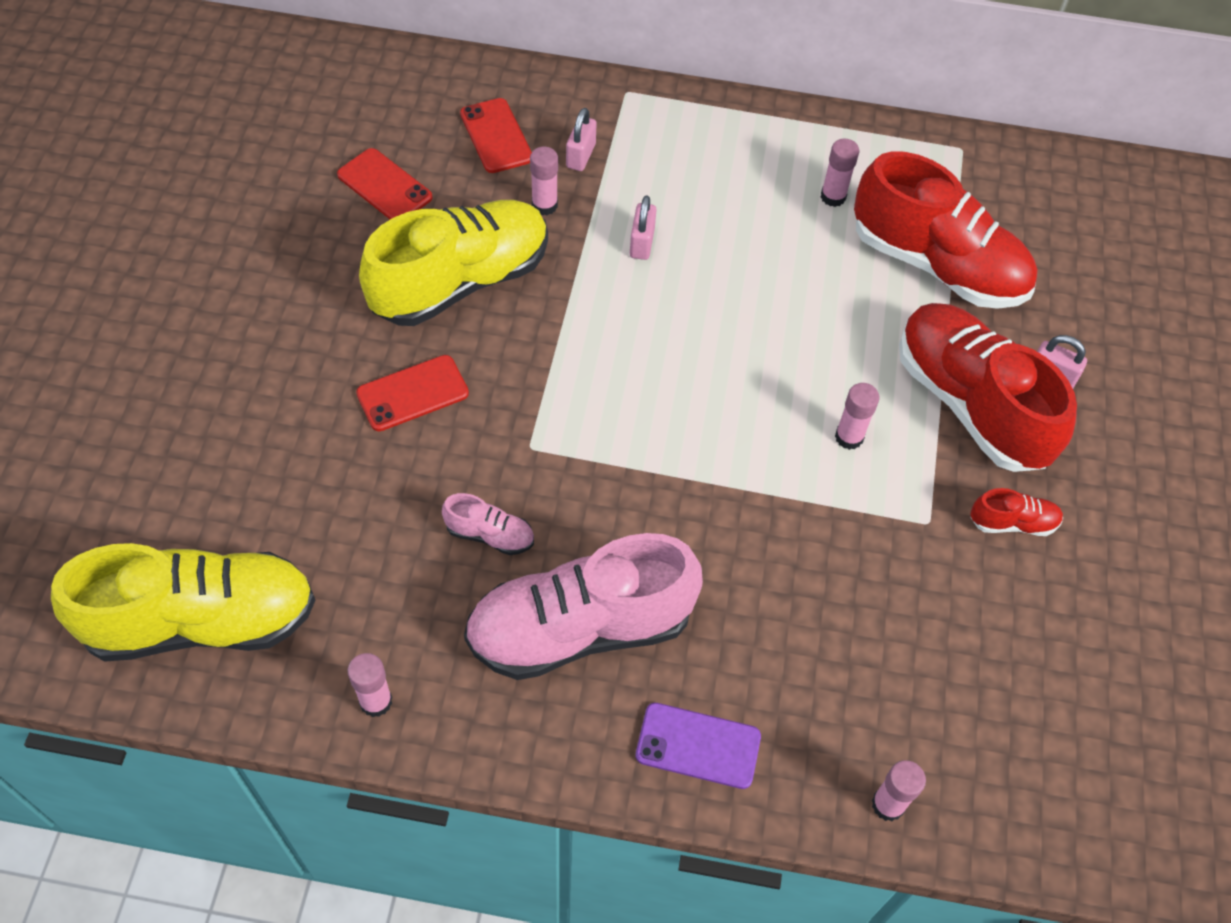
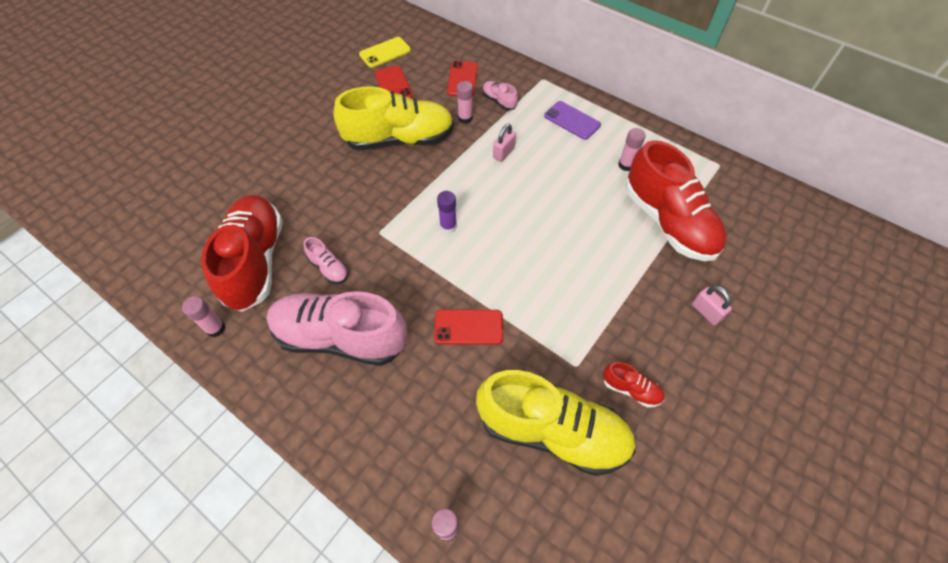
camera: 30 degrees right, 0 degrees up
(201, 621) = (168, 252): yellow shoe -> yellow shoe (552, 431)
(328, 130) = (385, 52): none -> yellow phone
(412, 393) = (340, 184): red phone -> red phone (468, 327)
(580, 156) = (499, 101): pink padlock -> pink shoe
(631, 395) = (448, 226): none -> purple glue stick
(698, 745) = (360, 434): purple phone -> purple phone (572, 120)
(849, 437) = (557, 297): pink glue stick -> none
(970, 403) = (644, 307): red shoe -> red shoe (255, 261)

